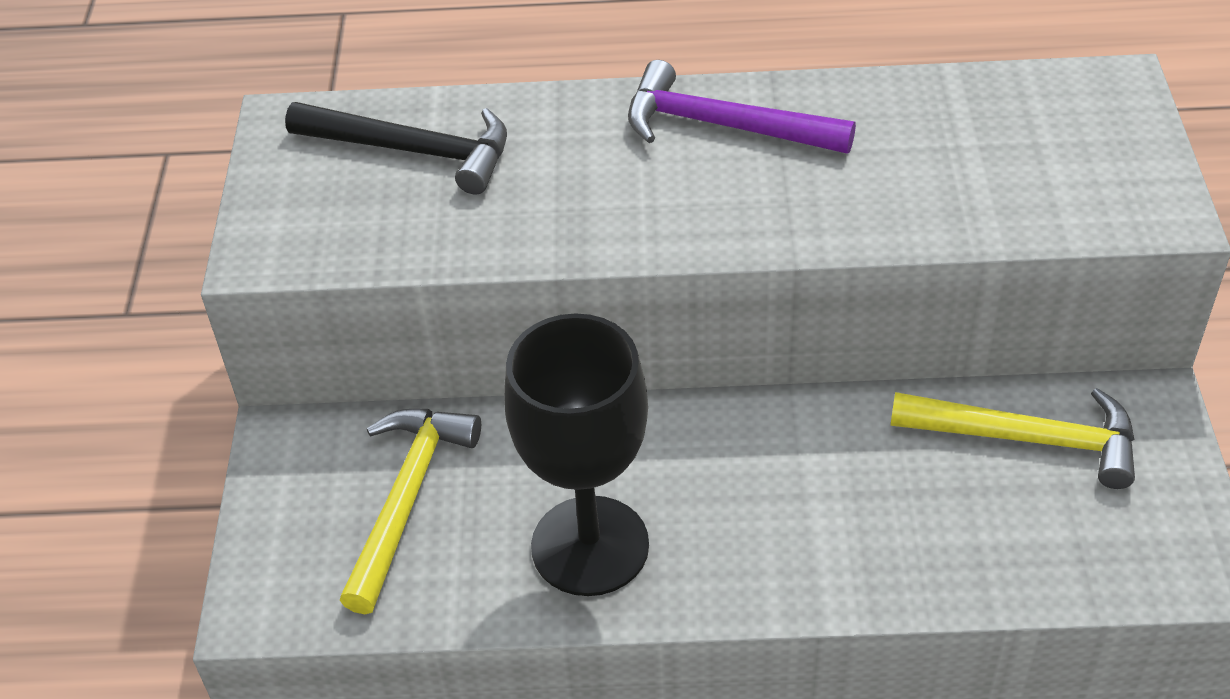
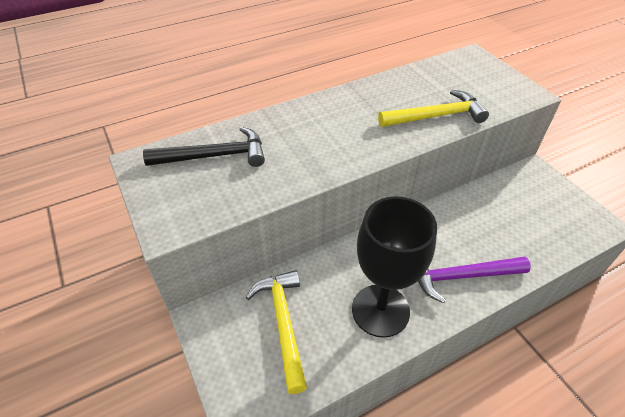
camera: 30 degrees left, 0 degrees up
(722, 125) = (344, 107): purple hammer -> purple hammer (460, 276)
(1029, 439) = (508, 198): yellow hammer -> yellow hammer (437, 116)

